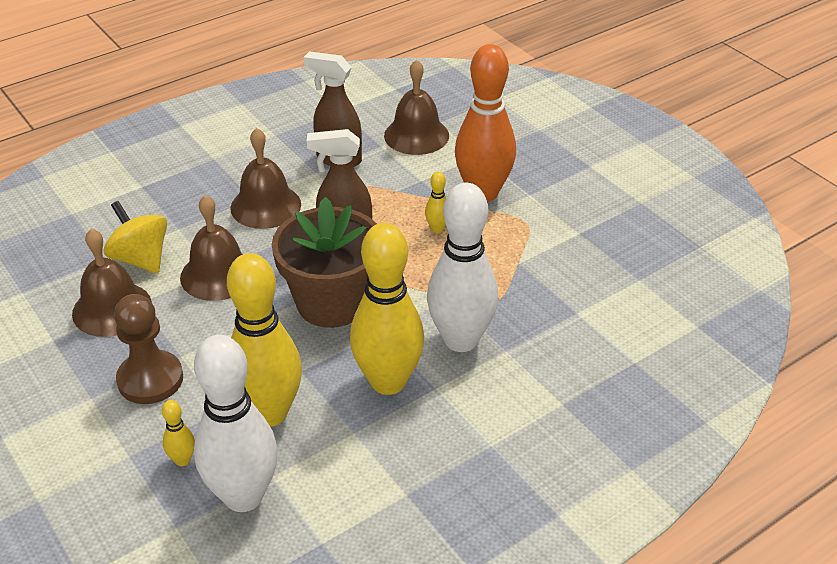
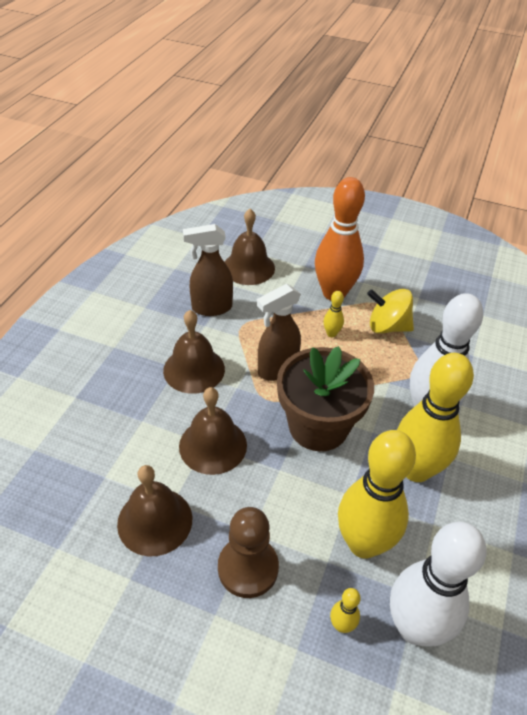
camera: 35 degrees left, 5 degrees up
(141, 259) = (136, 463): yellow spinning top -> yellow spinning top (387, 327)

